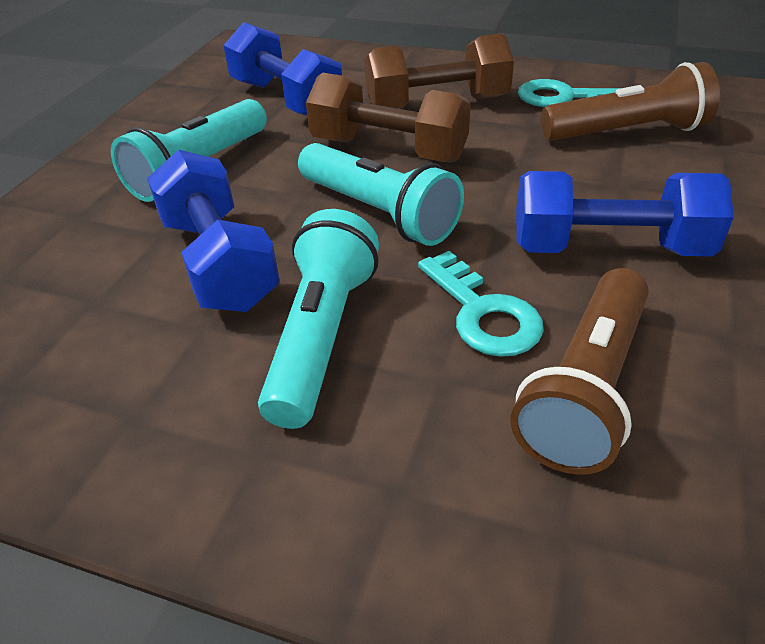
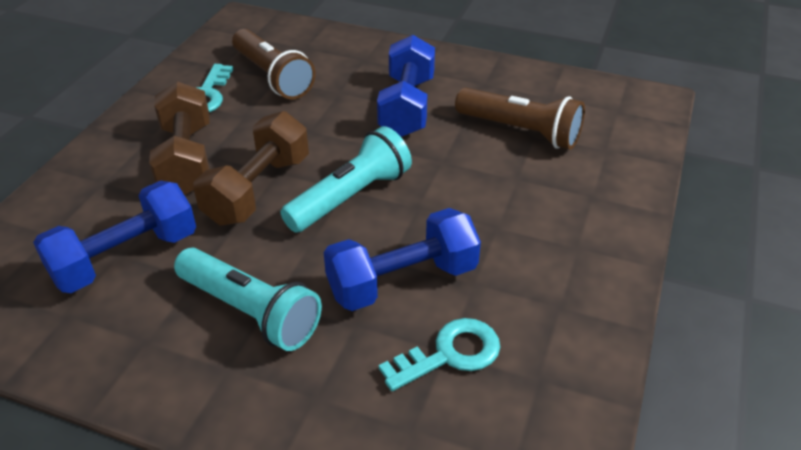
camera: 90 degrees left, 0 degrees up
(322, 336) = (484, 223): turquoise flashlight -> none
(483, 313) = (463, 158): turquoise key -> turquoise key (450, 354)
(628, 132) = (273, 77): brown flashlight -> brown flashlight turned 150 degrees clockwise

